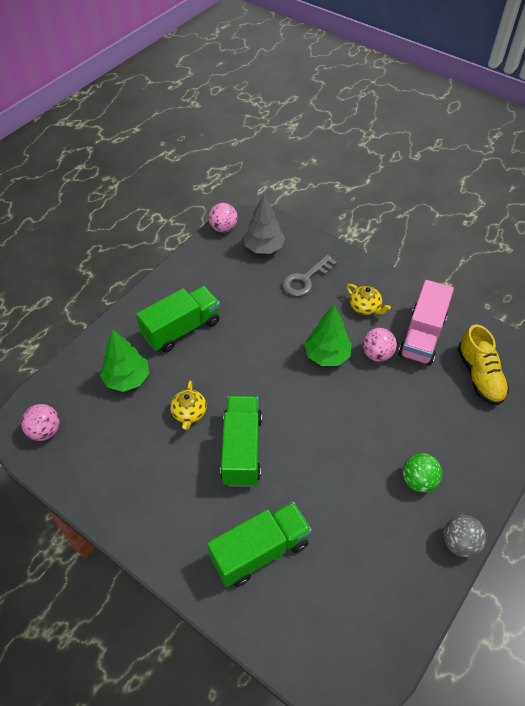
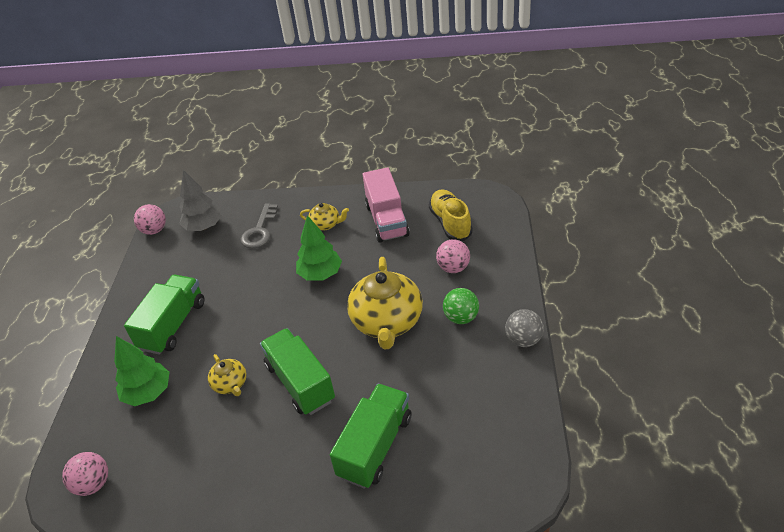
camera: 30 degrees left, 10 degrees down
(350, 441) = (387, 322): none -> yellow teapot
(377, 354) = (361, 251): pink ball -> pink ball (453, 268)
(479, 376) = (450, 223): yellow shoe -> yellow shoe turned 150 degrees counterclockwise

